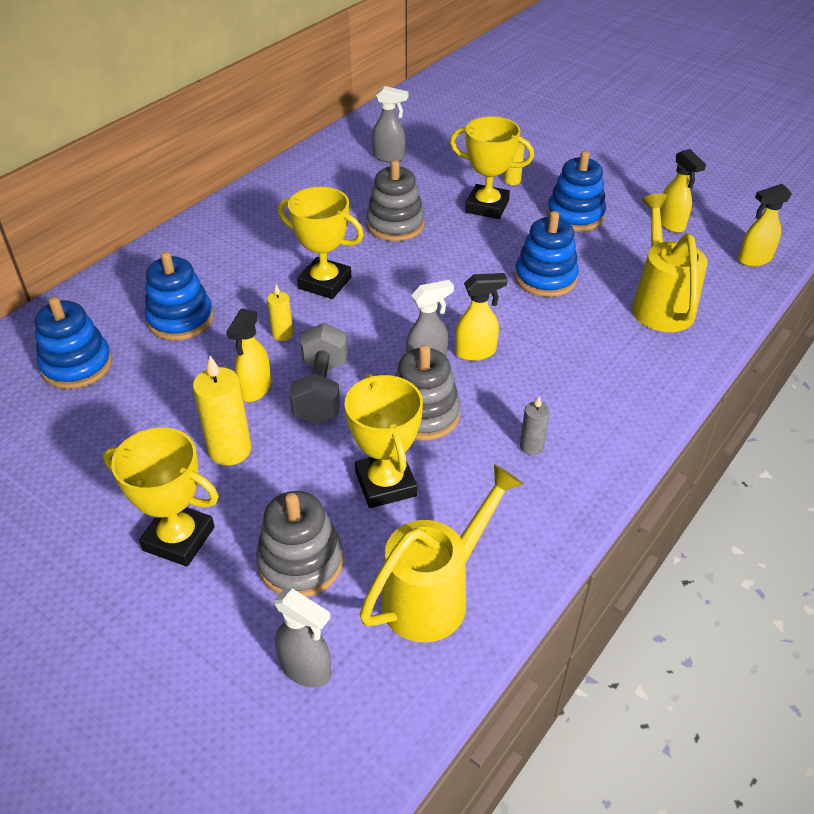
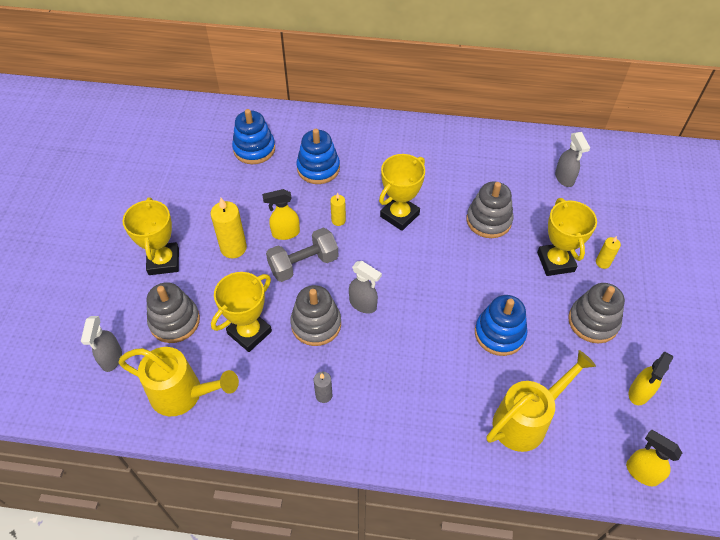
camera: 60 degrees right, 10 degrees up
(325, 283) = (399, 215): yellow trophy -> yellow trophy turned 45 degrees clockwise
(476, 352) = (391, 326): yellow spray bottle -> none
(575, 215) = (593, 321): blue stacking toy -> grey stacking toy

